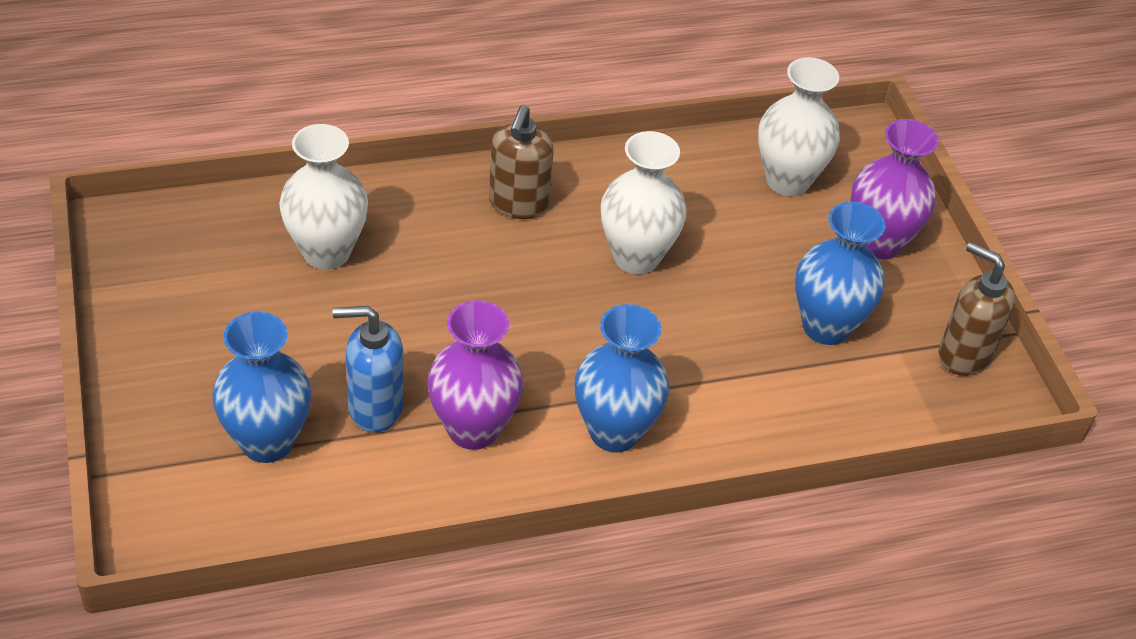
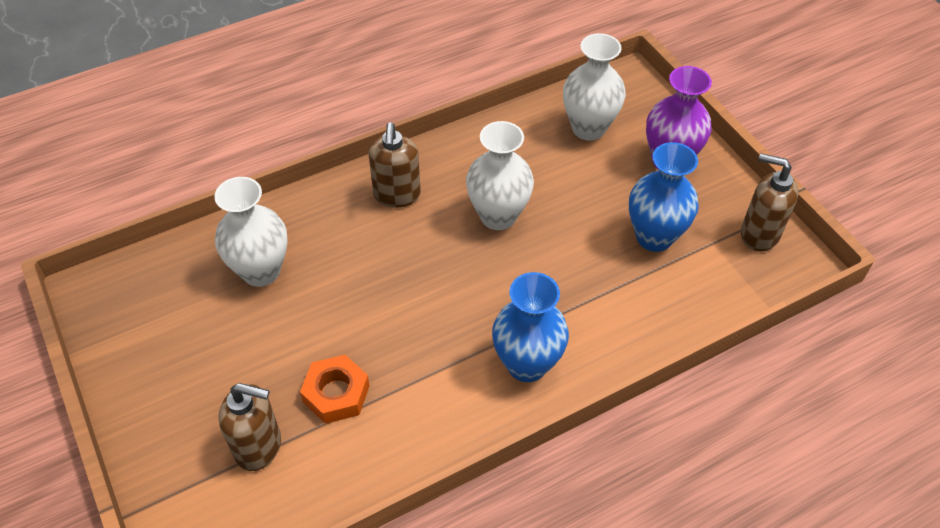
camera: 10 degrees left, 5 degrees up
(267, 441) = (259, 446): blue vase -> brown soap dispenser
(375, 408) = (336, 394): blue soap dispenser -> orange nut
(473, 429) = (418, 391): purple vase -> none

